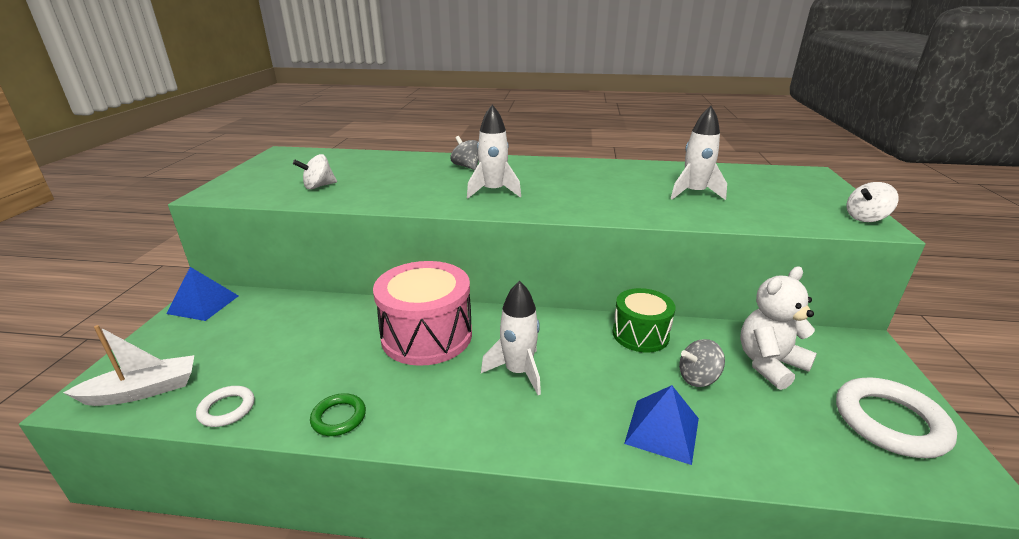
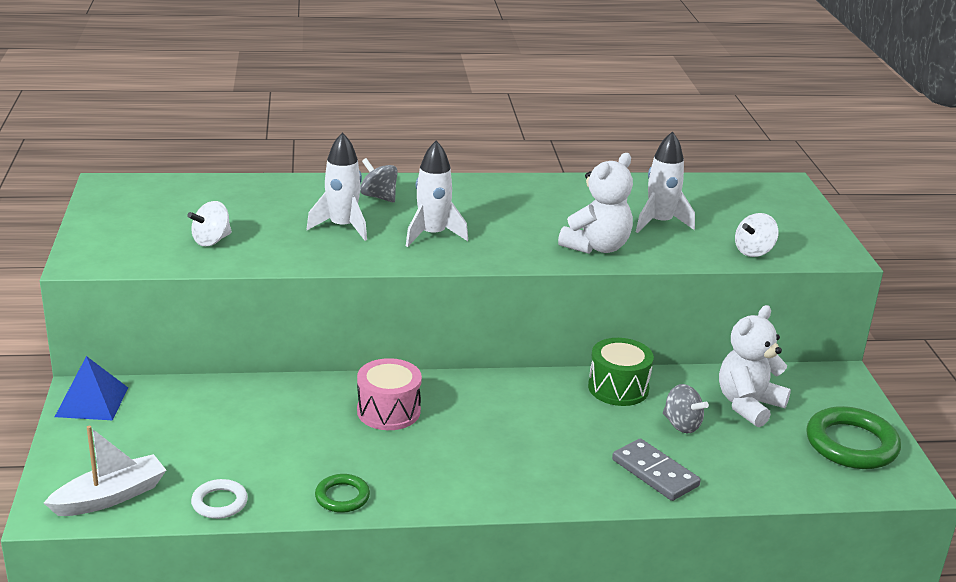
camera: 15 degrees left, 0 degrees up
(427, 335) = (388, 411): pink drum -> pink drum, size x0.62
(518, 372) = (503, 437): white rocket -> white rocket (342, 227)
(632, 207) = (597, 247): none -> white teddy bear
(662, 430) = (654, 473): blue pyramid -> grey domino
(698, 378) = (681, 425): grey spinning top -> grey spinning top turned 105 degrees counterclockwise
(865, 218) = (833, 245): white spinning top -> white spinning top (753, 251)
(889, 422) = (851, 444): white ring -> green ring

